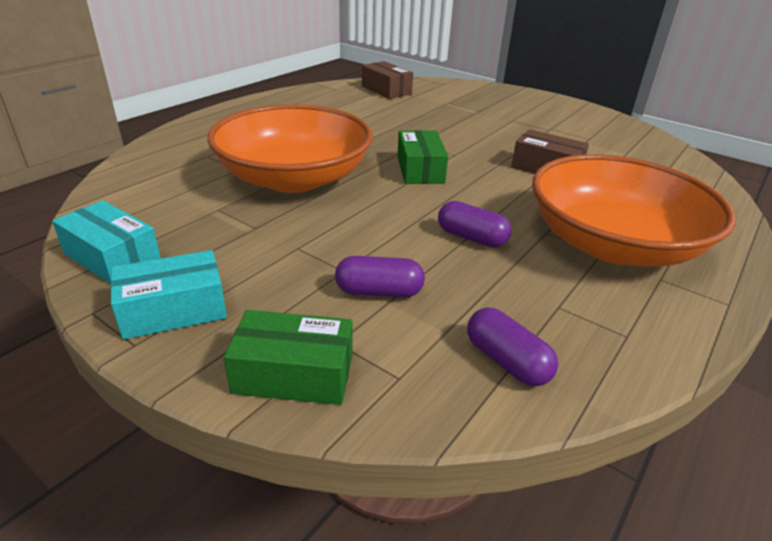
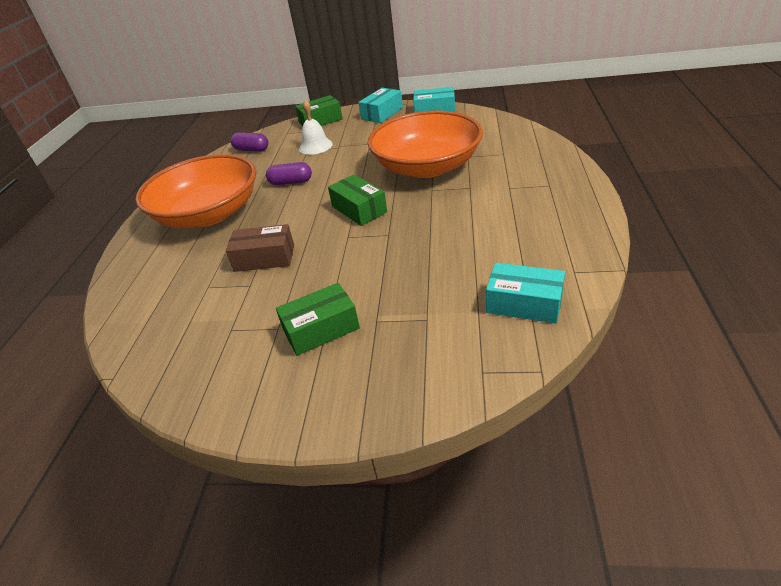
camera: 155 degrees right, 5 degrees up
(379, 292) = (315, 146): purple capsule -> white bell
(386, 90) = (524, 304): brown box -> turquoise box
(519, 119) = (321, 329): none -> green box

